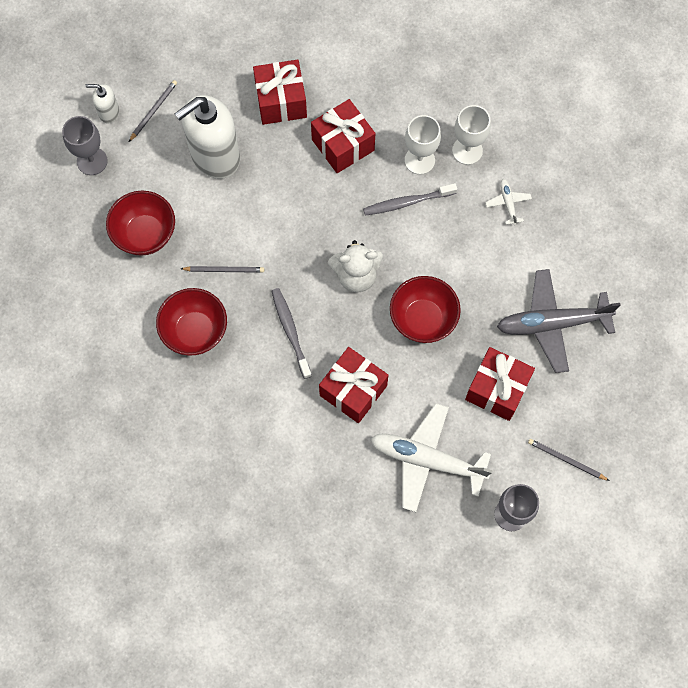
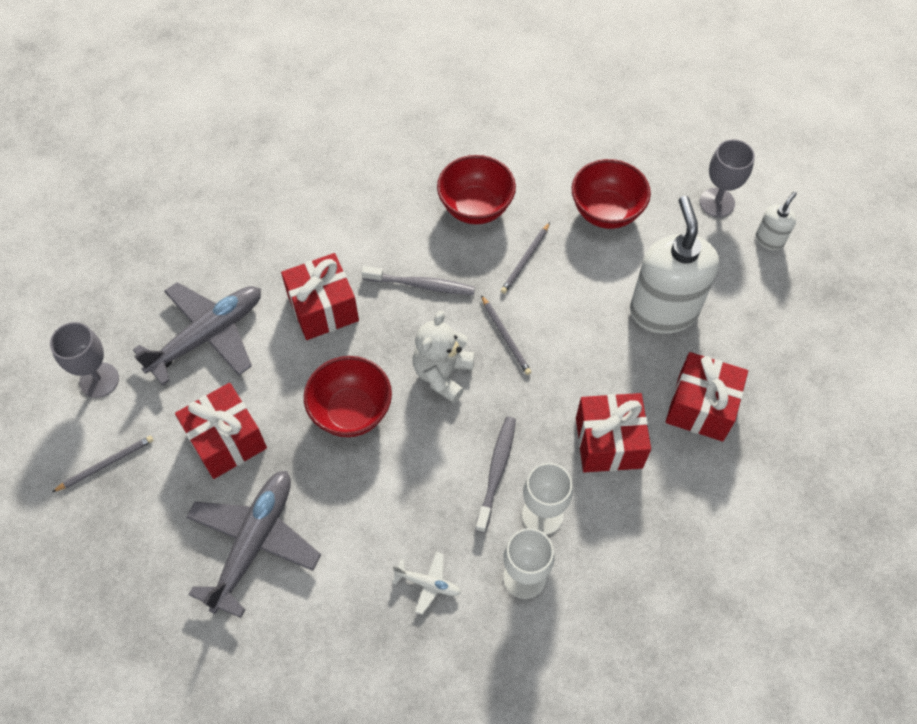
camera: 120 degrees right, 10 degrees down
(153, 111) = (751, 279): grey pencil -> grey pencil (505, 337)
(427, 460) = (208, 336): white plane -> grey plane

